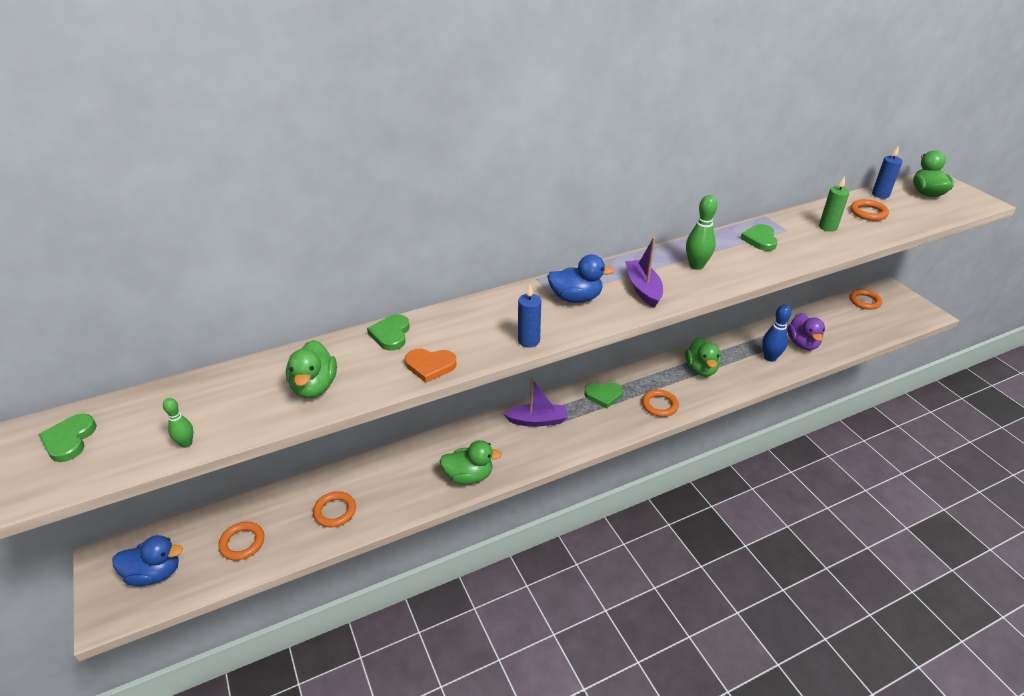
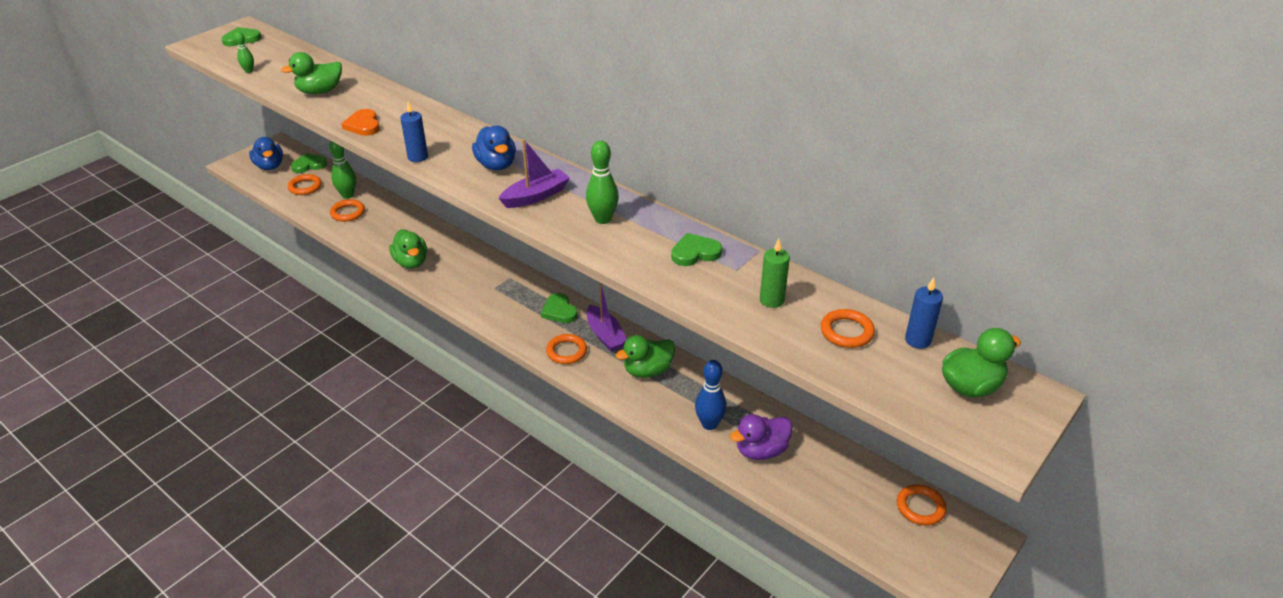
camera: 65 degrees right, 0 degrees up
(297, 505) = (347, 195): none -> green bowling pin
(391, 334) = (395, 100): green heart -> green heart (309, 165)
(537, 421) = (499, 280): purple boat -> purple boat (605, 335)

